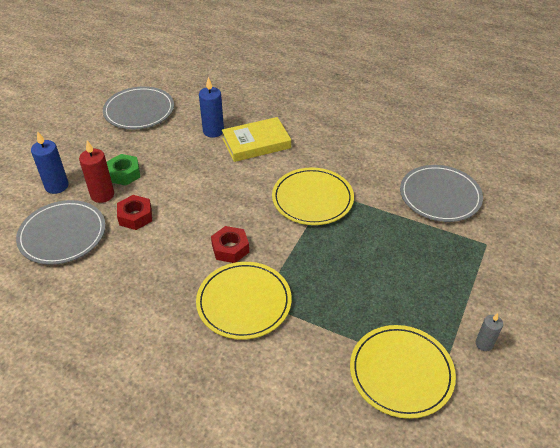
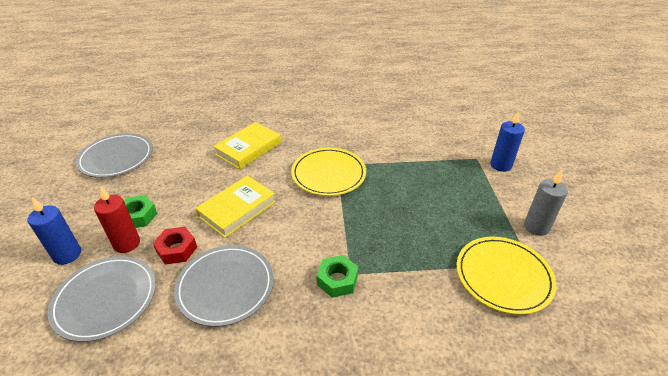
camera: 30 degrees left, 5 degrees down
(206, 200) = (237, 209): none -> yellow book
(213, 131) = (202, 152): blue candle -> blue candle (500, 165)
(230, 248) = (290, 240): red nut -> none
(244, 302) = (337, 280): yellow plate -> green nut
(440, 196) = (419, 138): grey plate -> grey plate (225, 286)
(484, 344) = (536, 227): grey candle -> grey candle, size x1.63

